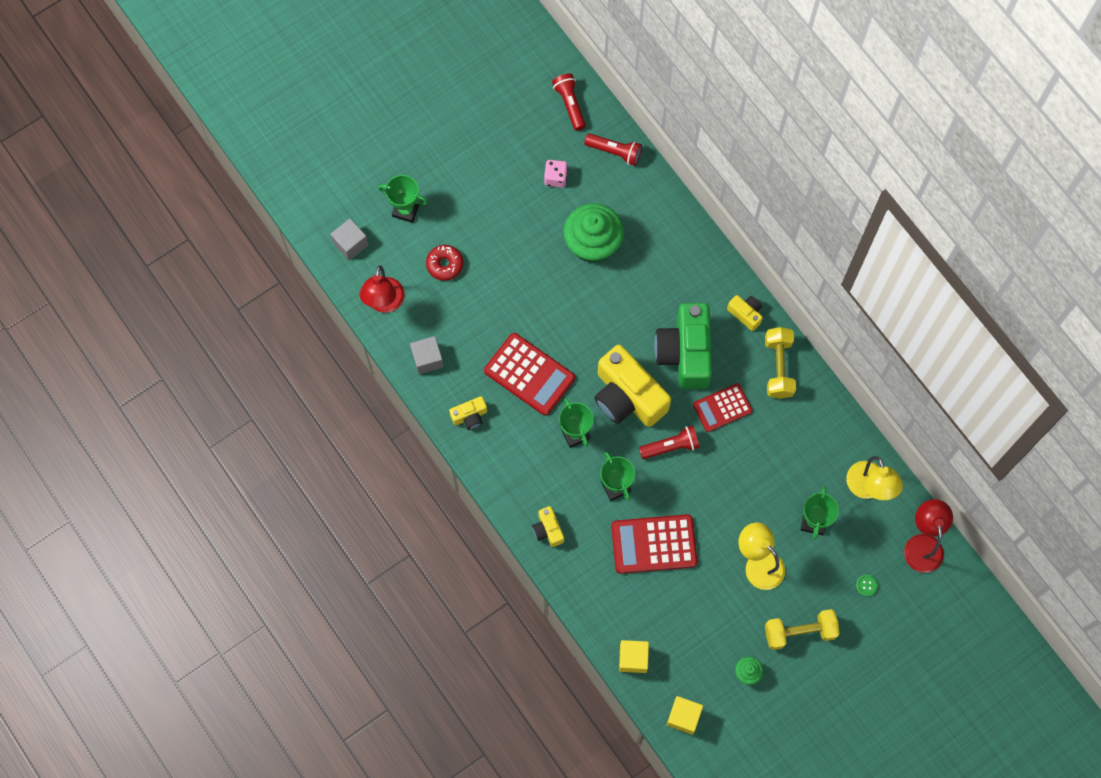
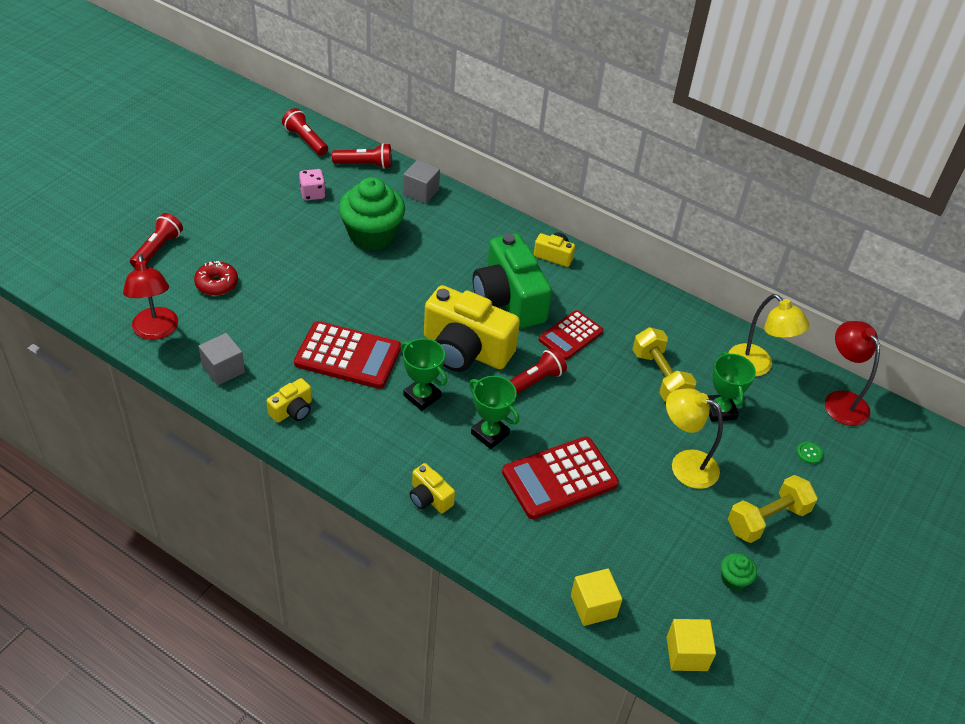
camera: 25 degrees left, 25 degrees down
(350, 244) = (101, 289): grey cube -> grey cube (421, 192)
(406, 210) = (158, 249): green trophy -> red flashlight
(778, 367) = (609, 290): yellow dumbbell -> yellow dumbbell (660, 377)

